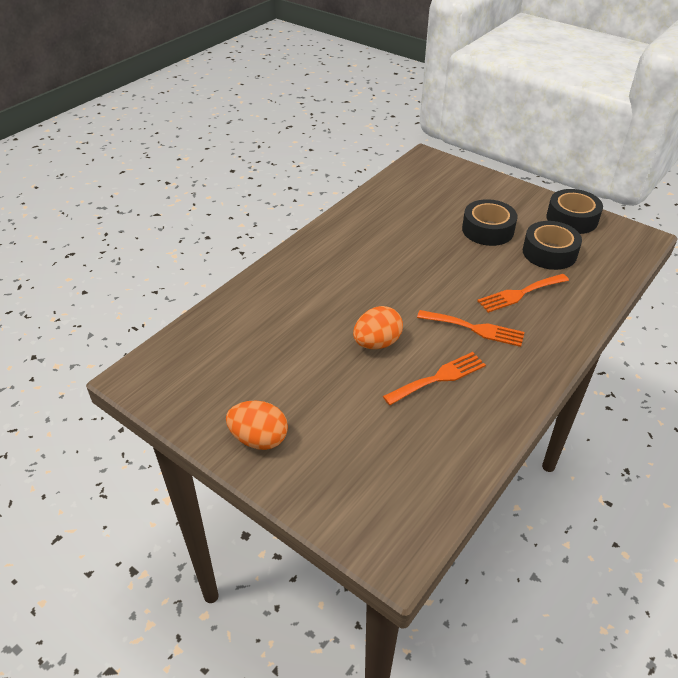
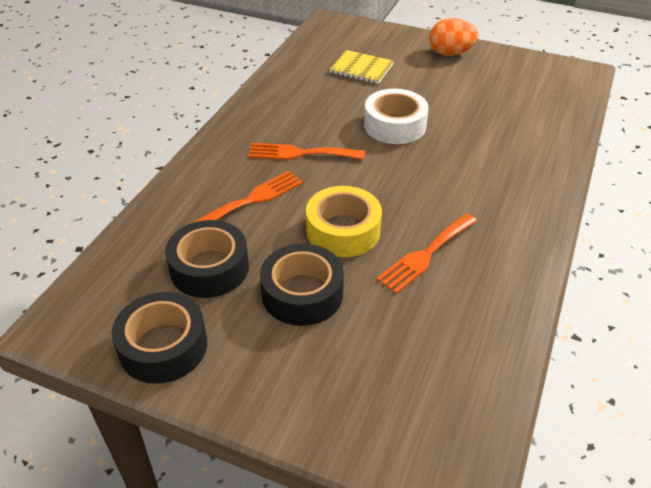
camera: 165 degrees right, 0 degrees up
(377, 343) = (394, 125): orange egg -> white tape
(381, 433) = (361, 68): none -> yellow notebook
(439, 378) = (327, 108): orange fork -> orange fork (425, 255)
(452, 260) = (343, 231): none -> yellow tape

